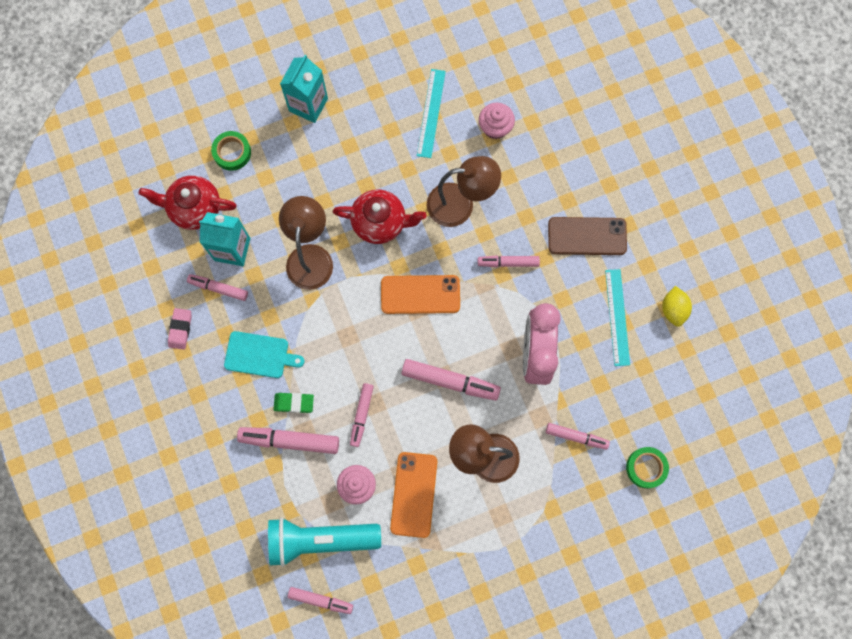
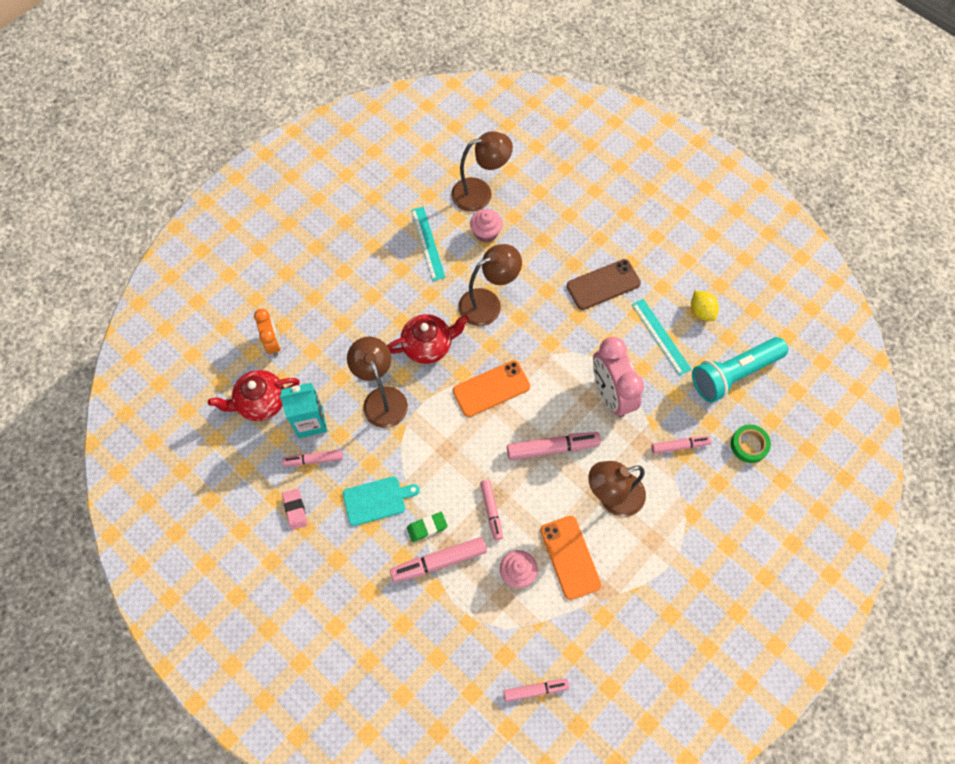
camera: 25 degrees left, 10 degrees down
(232, 152) = (273, 343): green tape -> orange clock
(308, 105) = (321, 278): turquoise carton -> none
(320, 540) = (508, 636): turquoise flashlight -> turquoise flashlight (733, 374)
(508, 263) = (551, 332): pink marker -> none
(511, 80) = (480, 193): none -> brown lamp

